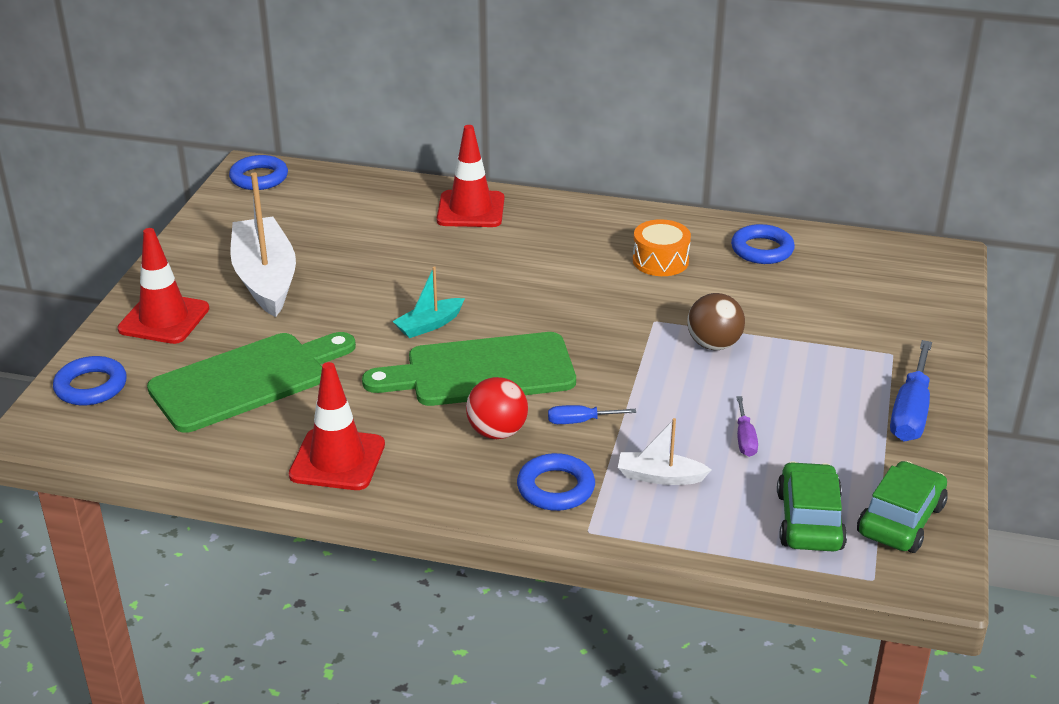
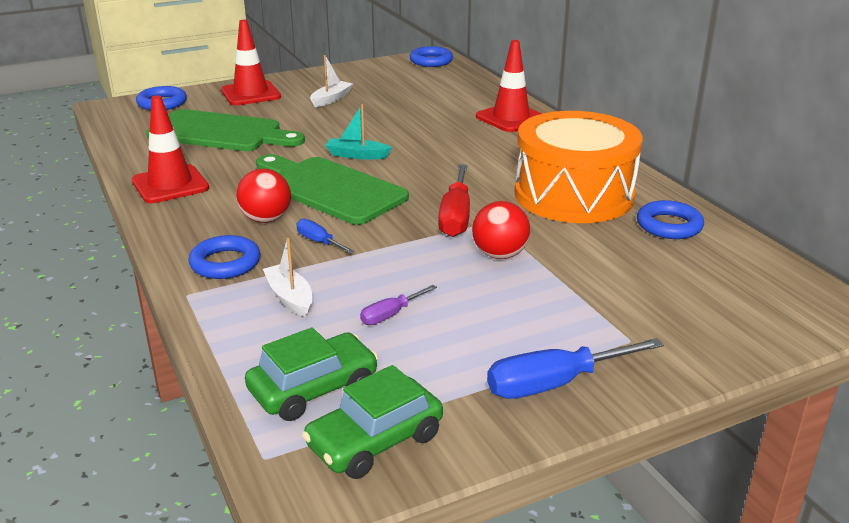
camera: 50 degrees right, 5 degrees down
(265, 279) = (331, 99): white boat -> white boat, size x0.49
(624, 333) = (455, 217): none -> red screwdriver
(660, 261) = (573, 195): orange drum -> orange drum, size x2.18
(714, 344) = (499, 255): brown ball -> red ball
(901, 520) = (374, 440): green car -> green car turned 150 degrees clockwise

